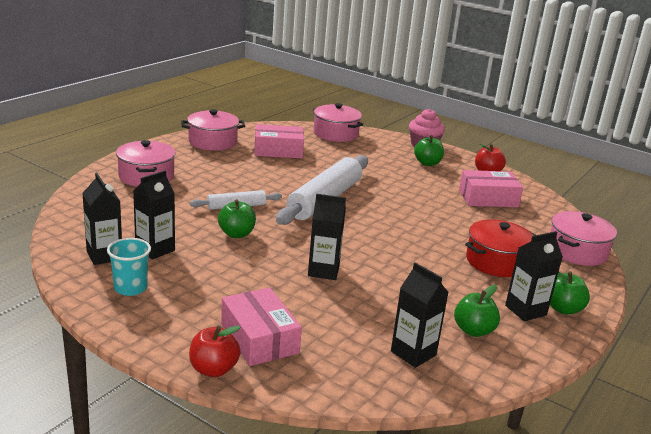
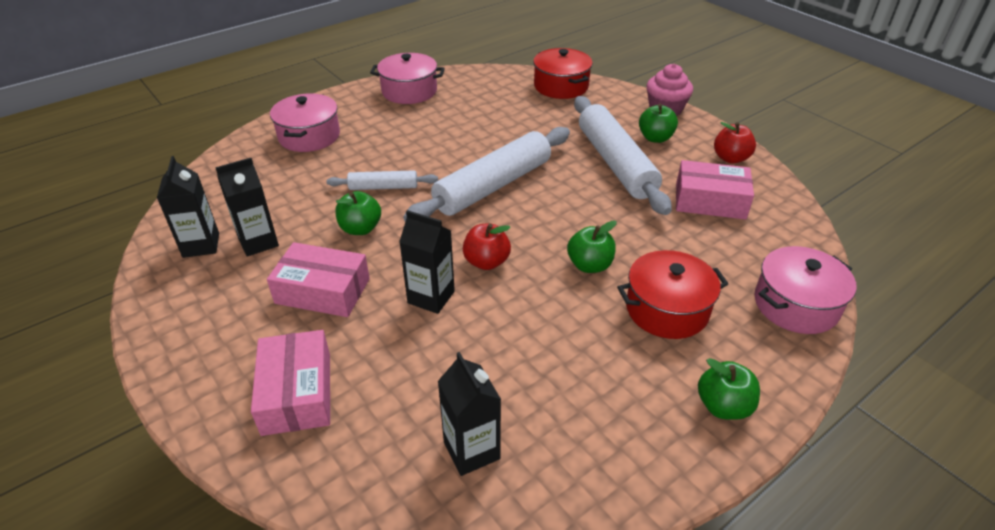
camera: 20 degrees right, 15 degrees up
(130, 288) = (200, 295): turquoise cup -> none
(213, 369) = (218, 433): red apple -> red apple (486, 262)
(278, 150) = (477, 108): pink box -> pink box (322, 291)
(335, 134) = (561, 86): pink pot -> red pot
(408, 180) = (616, 163): none -> white rolling pin
(473, 330) = (573, 424): green apple -> green apple (589, 265)
(525, 310) = (666, 400): black carton -> none

